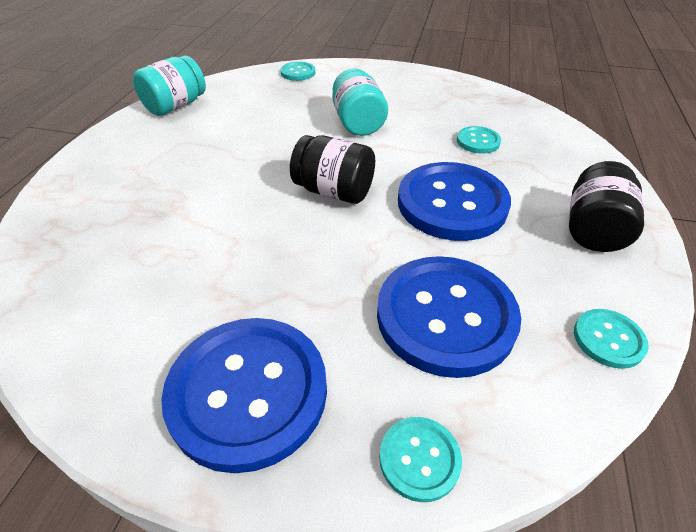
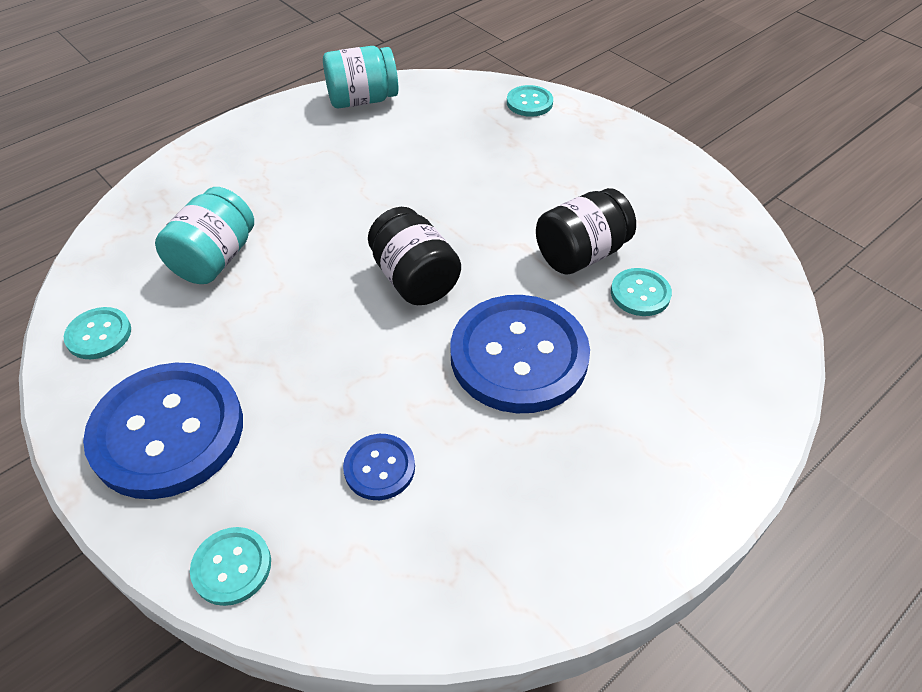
camera: 35 degrees right, 5 degrees up
(358, 123) = (526, 204): turquoise jar -> turquoise jar (215, 259)
(445, 316) = (379, 468): blue button -> blue button, size x0.46
(593, 229) = (642, 473): black jar -> black jar (581, 254)
(608, 339) = (505, 588): turquoise button -> turquoise button (99, 335)

